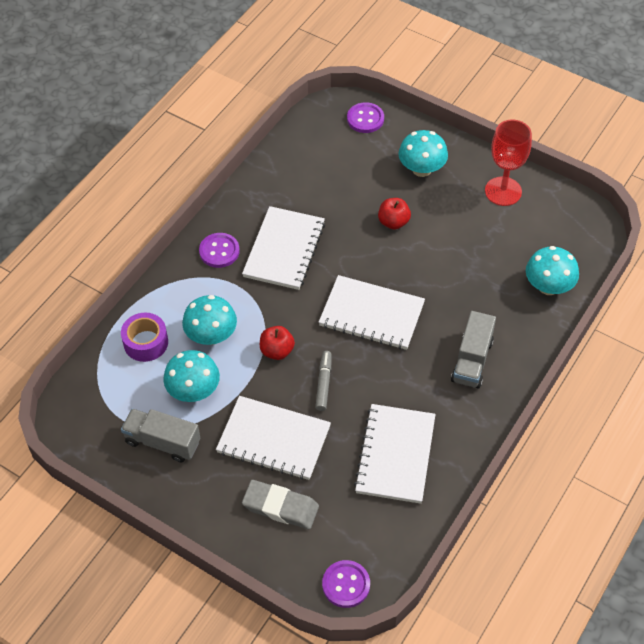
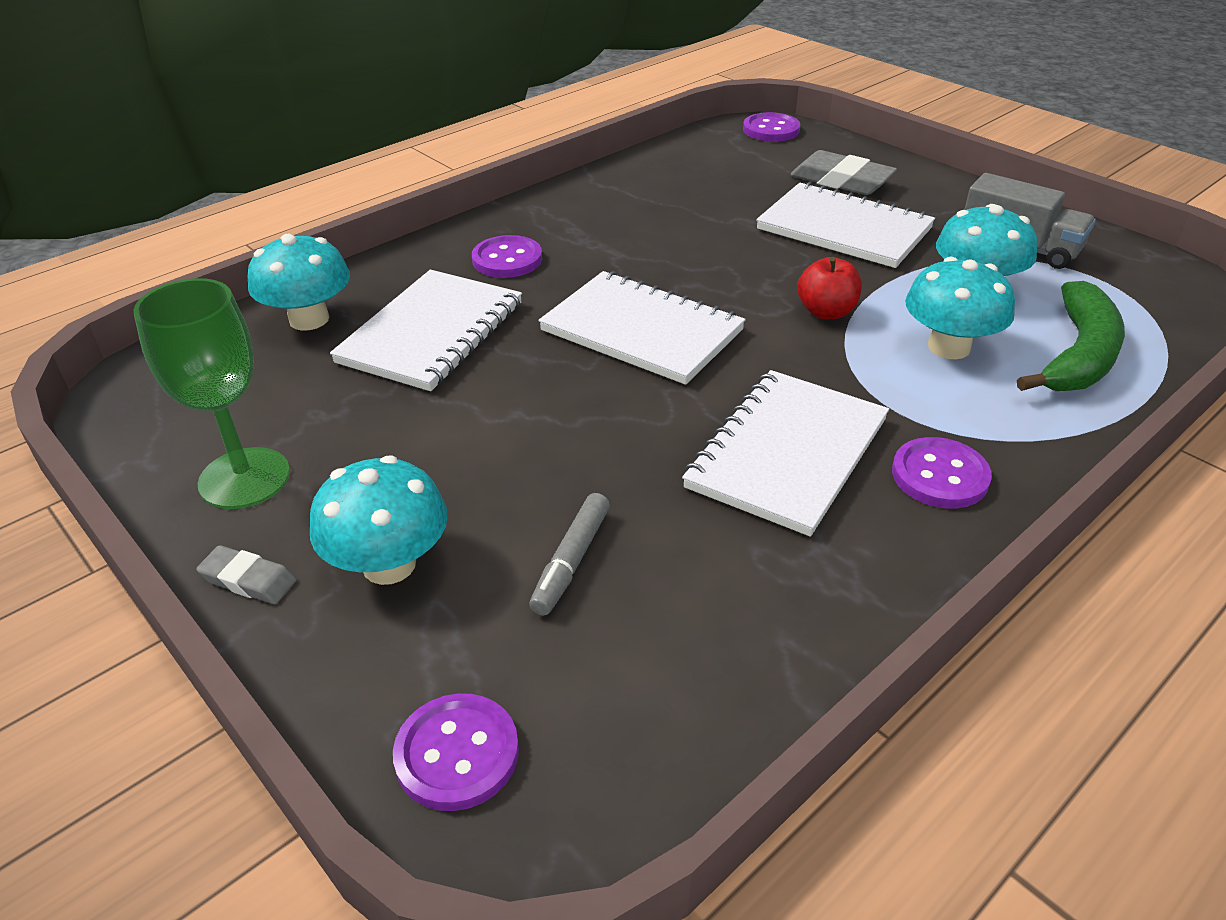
camera: 165 degrees left, 15 degrees down
(146, 342) = (1078, 356): purple tape -> green banana
(323, 383) = (754, 268): grey marker -> grey marker (571, 561)
(393, 222) = (525, 463): red apple -> none
(395, 455) = (671, 198): white notebook -> white notebook (431, 333)
(467, 154) = (248, 580): none -> grey eraser
(472, 360) = (507, 259): grey truck -> purple button
(503, 191) = (244, 478): red goblet -> green goblet

